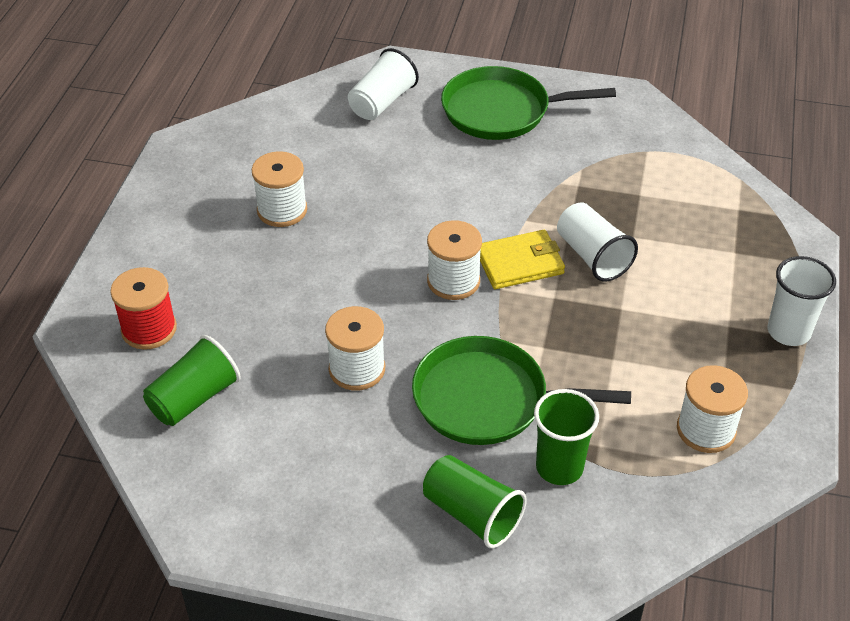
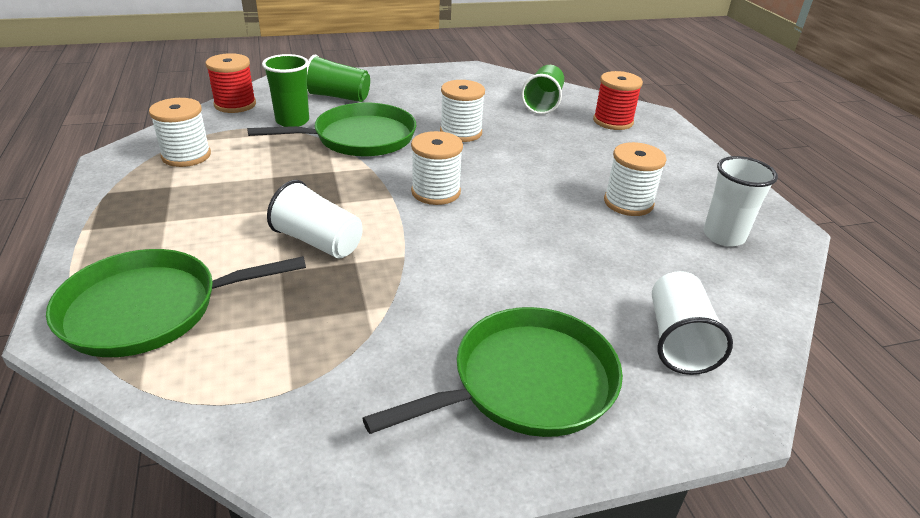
camera: 150 degrees right, 10 degrees down
(519, 263) = (387, 218): yellow wallet -> none
(630, 542) = (235, 104): none -> red spool
(738, 234) = (149, 309): none -> green pan
(788, 332) = (101, 230): white cup -> white cup (723, 236)

